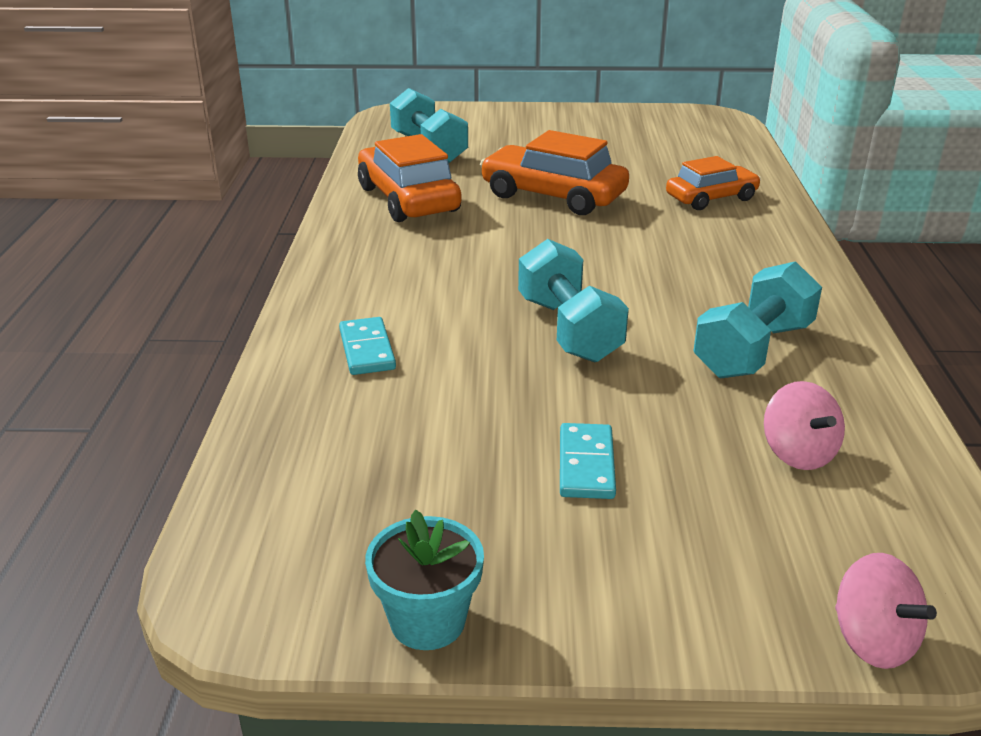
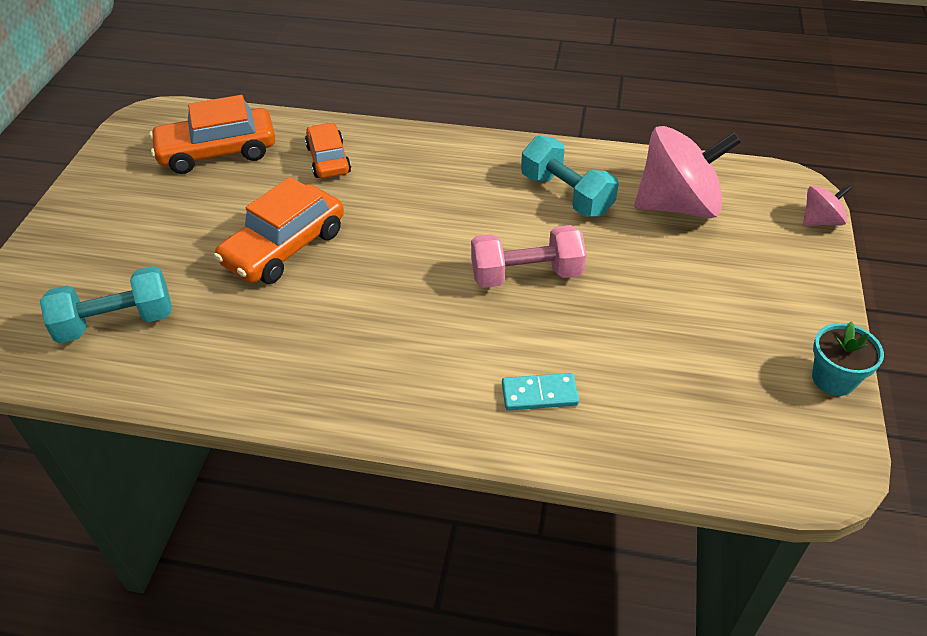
camera: 80 degrees left, 15 degrees up
(408, 199) = (249, 349): orange car -> orange car (217, 152)
(568, 329) = (526, 275): turquoise dumbbell -> pink dumbbell
(586, 465) = (690, 292): turquoise domino -> none
(798, 453) = (678, 205): pink spinning top -> pink spinning top, size x2.11

